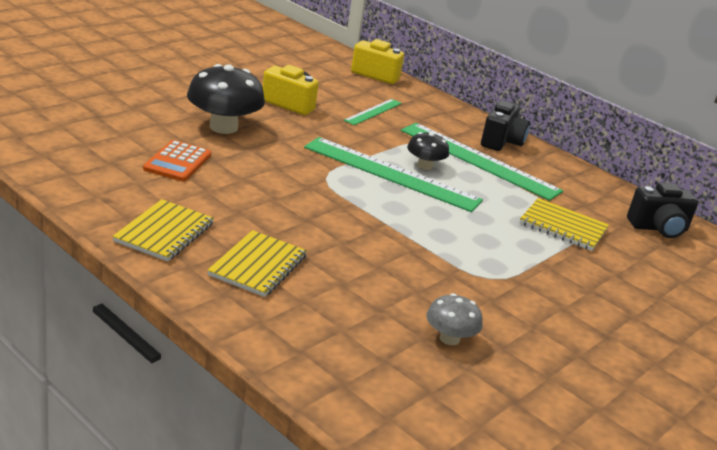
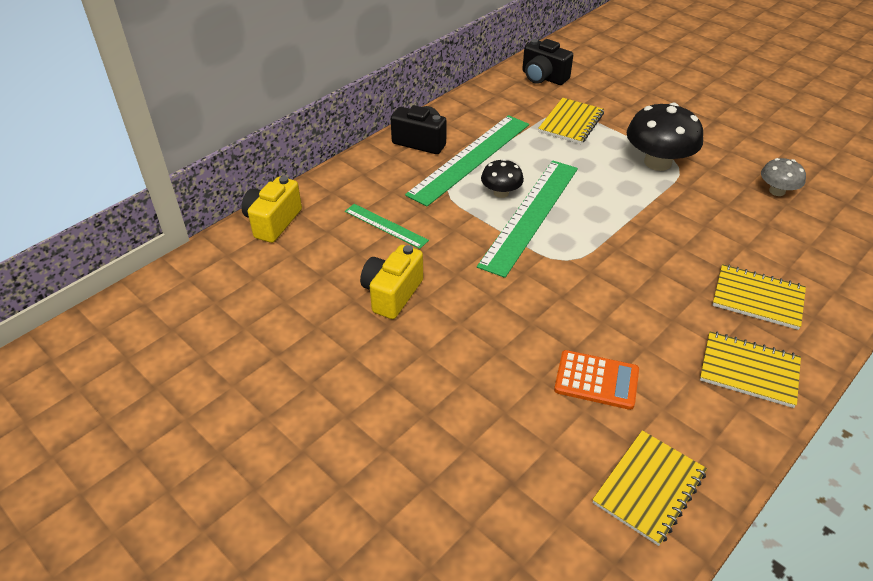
camera: 85 degrees left, 15 degrees up
(68, 159) = (649, 488): none -> yellow notebook
(223, 127) = (485, 349): black mushroom -> black mushroom (657, 162)
(658, 228) = (543, 77): black camera -> black camera turned 135 degrees clockwise

